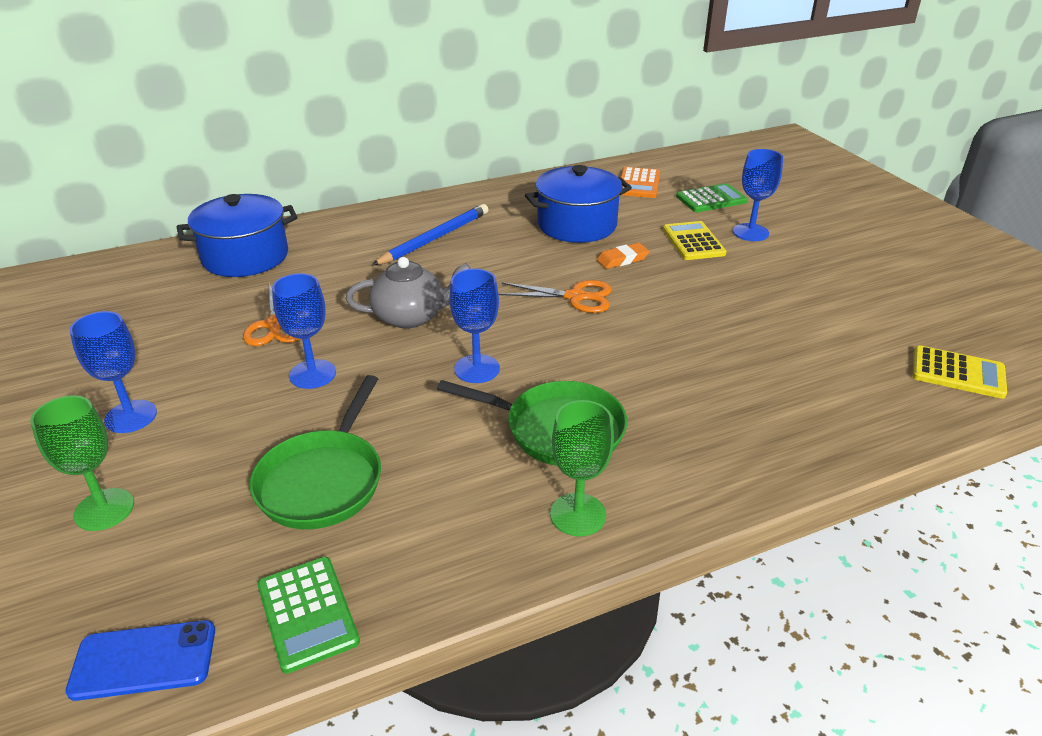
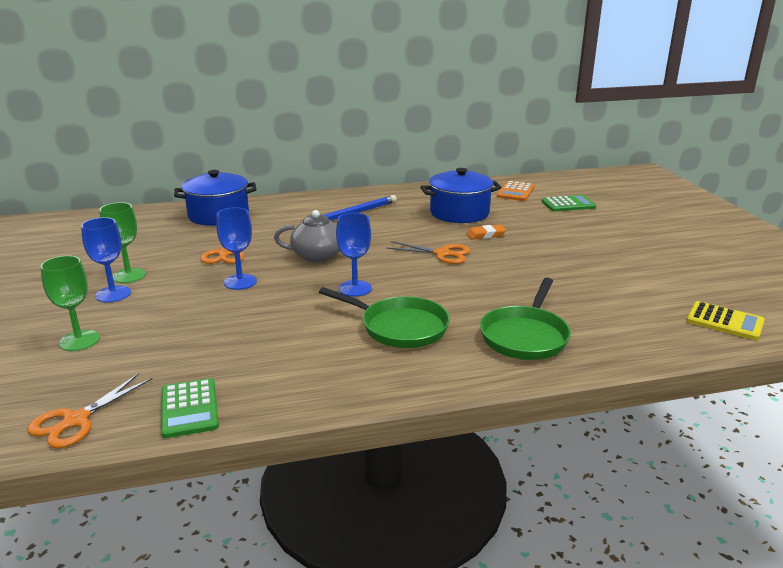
camera: 10 degrees right, 10 degrees down
(144, 660) = (76, 420): blue phone -> orange scissors
(323, 480) = (226, 339): green pan -> green pan (525, 336)
(578, 514) = (396, 375): green goblet -> green goblet (129, 276)
(693, 241) = (544, 228): yellow calculator -> none
(750, 232) = (591, 226): blue goblet -> none

